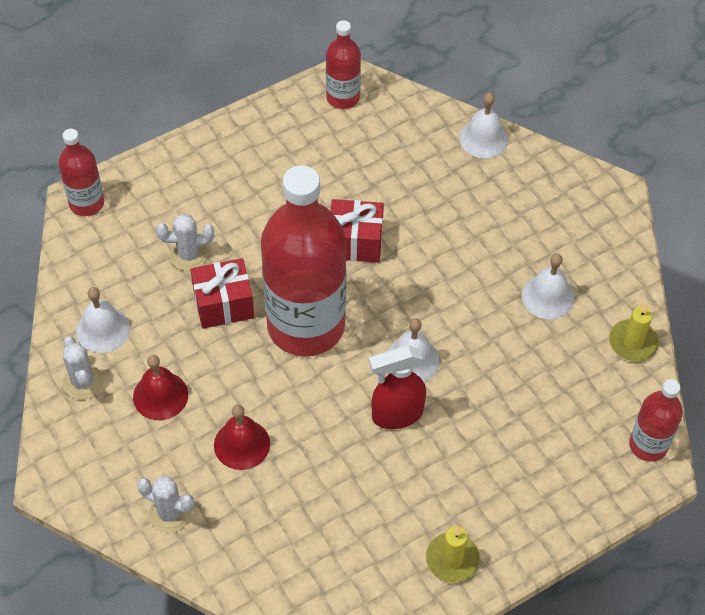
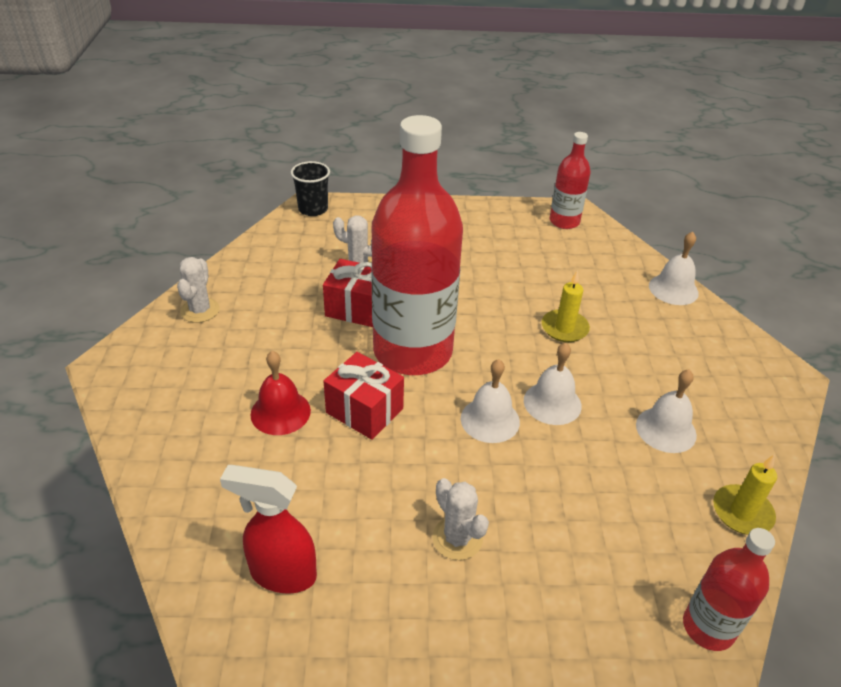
camera: 30 degrees right, 15 degrees down
(87, 203) = (313, 209): red bottle -> black cup
(103, 329) = (249, 284): white bell -> white bell (552, 403)
(160, 395) = (248, 346): red bell -> none
(170, 513) = (170, 435): white cactus -> white cactus (457, 538)
(355, 242) = (503, 313): red gift -> red gift (364, 411)
(396, 415) = (440, 457): red spray bottle -> red spray bottle (282, 574)
(452, 559) = (396, 625): yellow candle -> yellow candle (564, 328)

